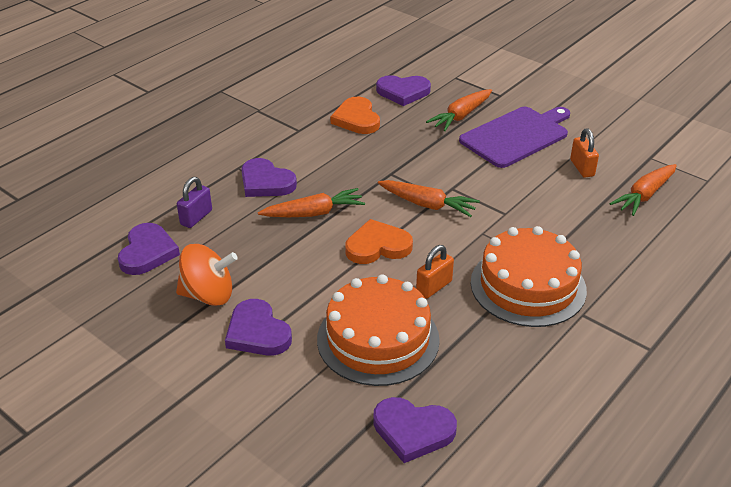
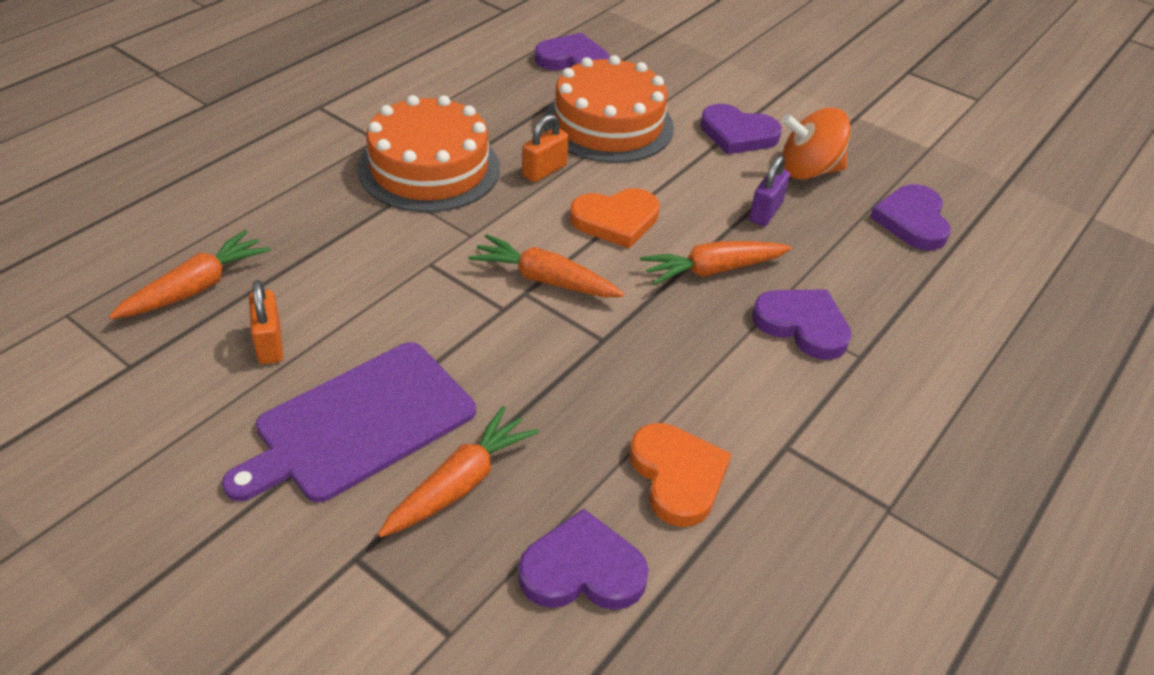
camera: 175 degrees right, 5 degrees up
(196, 217) = (877, 267): purple padlock -> purple padlock (765, 212)
(257, 332) = (738, 134): purple heart -> purple heart turned 150 degrees clockwise

